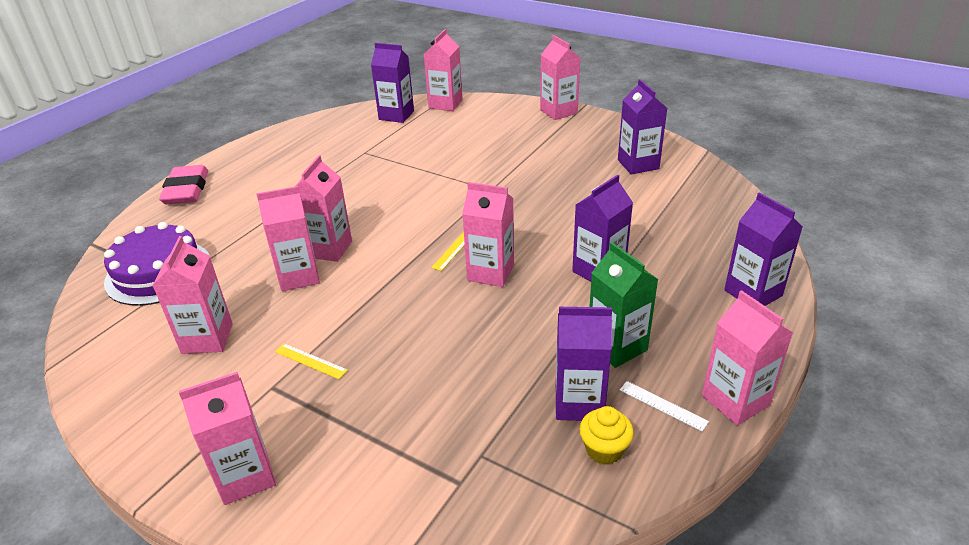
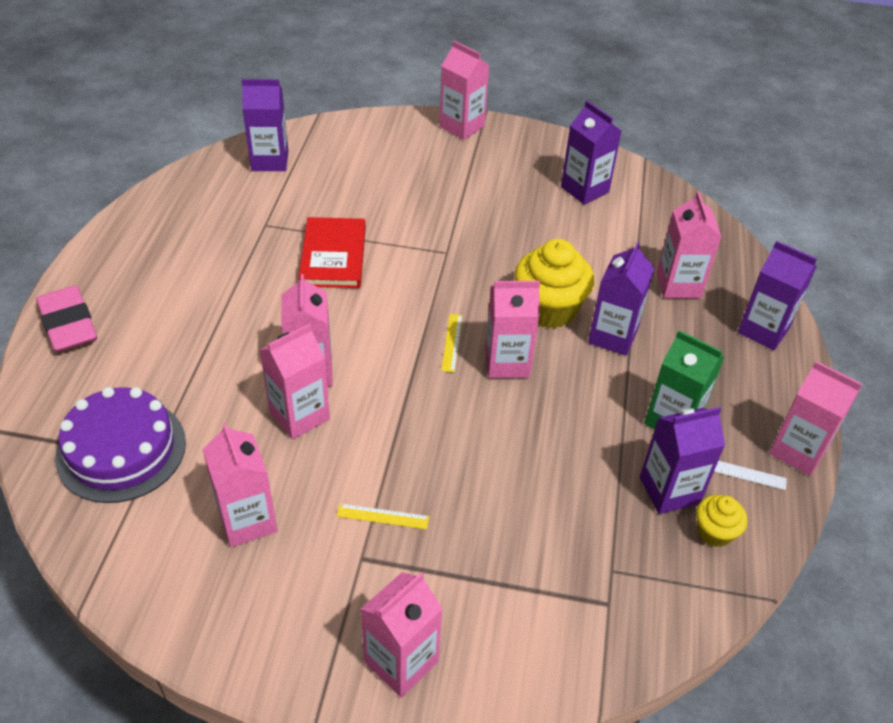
camera: 25 degrees left, 10 degrees up
(400, 178) = (333, 256): none -> red book
(445, 104) = (321, 134): pink carton -> pink carton (678, 285)
(552, 241) = (549, 309): none -> yellow cupcake

